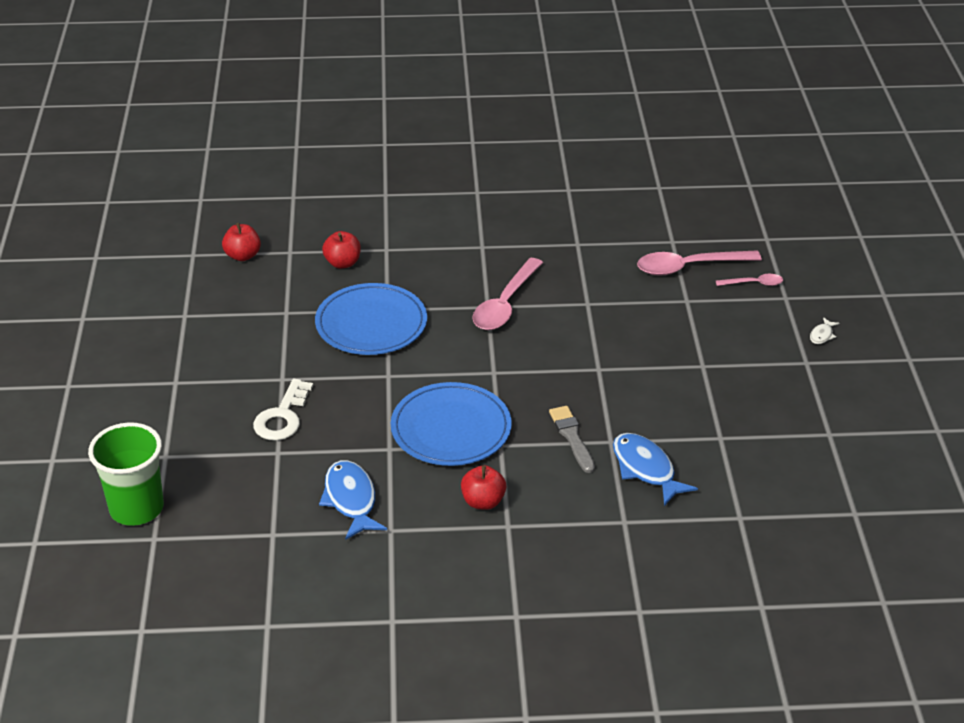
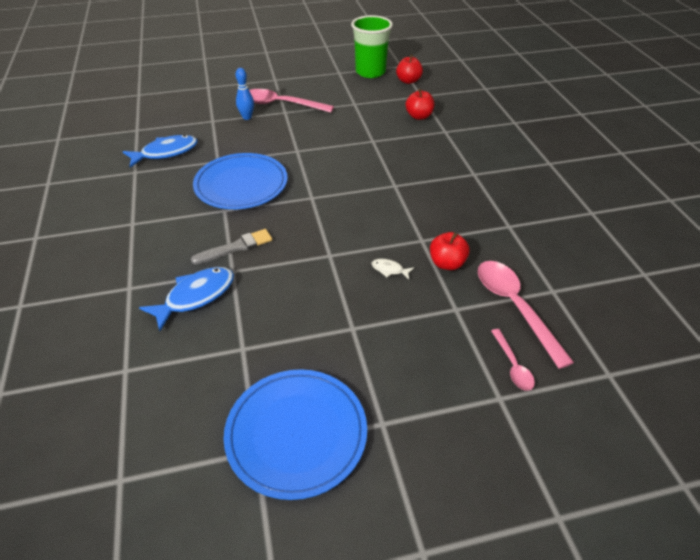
camera: 80 degrees right, 5 degrees up
(136, 508) = (163, 86): green cup -> green cup (370, 72)
(282, 417) = (247, 117): white key -> blue bowling pin
(371, 324) = (353, 136): blue plate -> blue plate (296, 434)
(483, 501) = (160, 208): red apple -> red apple (447, 263)
(505, 304) = (401, 194): pink spoon -> pink spoon (281, 104)
(822, 335) = (440, 439): white fish -> white fish (389, 270)

